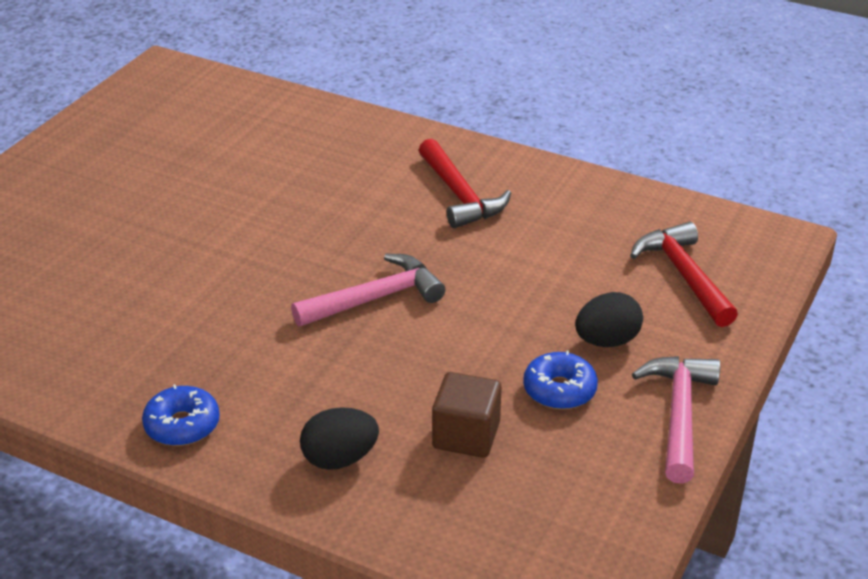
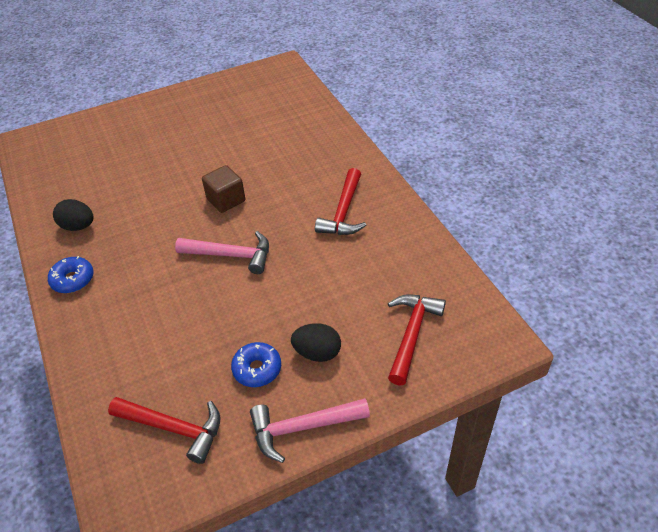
camera: 40 degrees right, 10 degrees up
(340, 459) = (112, 342): black egg -> black egg (78, 226)
(466, 435) = (181, 367): brown cube -> brown cube (226, 200)
(538, 495) = (174, 428): none -> red hammer
(679, 414) = (302, 428): pink hammer -> pink hammer turned 150 degrees counterclockwise

